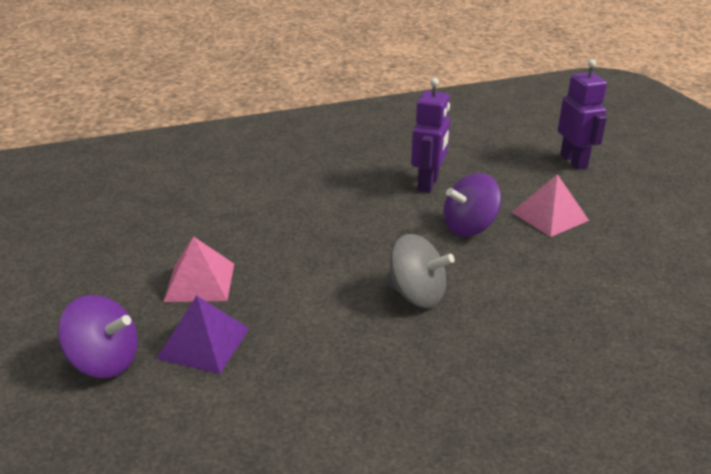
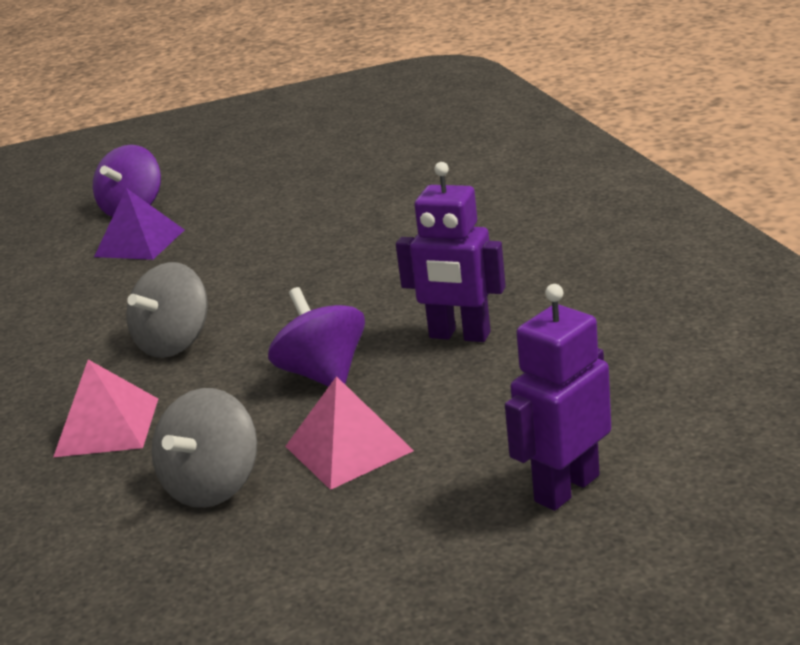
camera: 95 degrees right, 5 degrees down
(200, 282) = (240, 224): pink pyramid -> pink pyramid (107, 427)
(574, 161) = (566, 488): purple robot -> purple robot turned 150 degrees clockwise
(594, 259) = (213, 485): none -> grey spinning top

